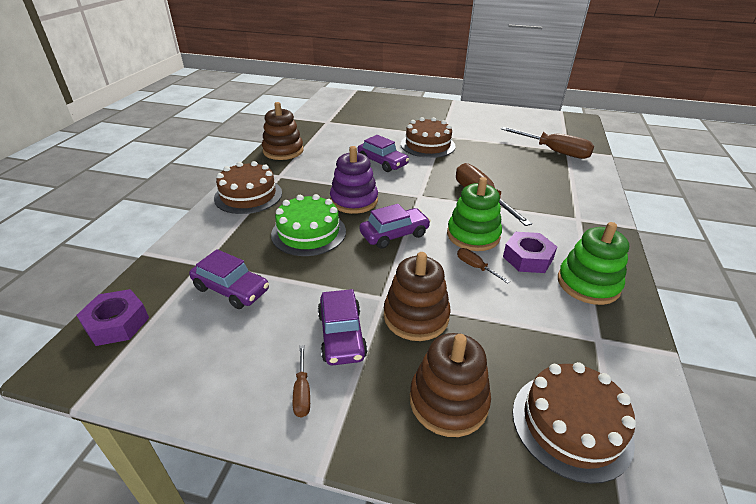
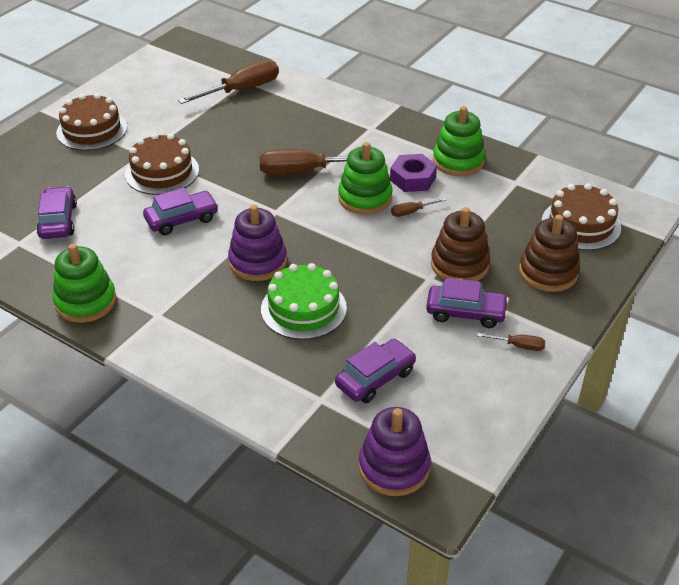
camera: 70 degrees left, 5 degrees up
(117, 323) = (394, 467): purple nut -> purple stacking toy
(248, 195) = (192, 349): brown cake -> brown cake (92, 130)
(283, 151) = (86, 302): brown stacking toy -> green stacking toy
(394, 234) = (338, 248): purple car -> purple car (58, 221)

